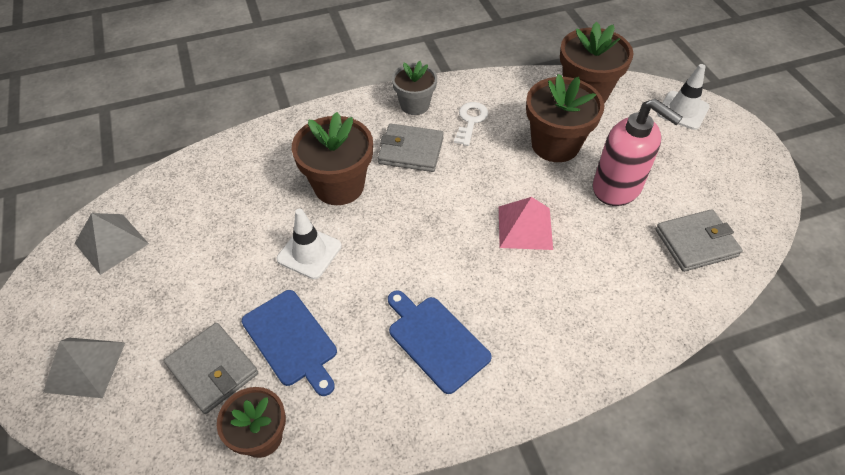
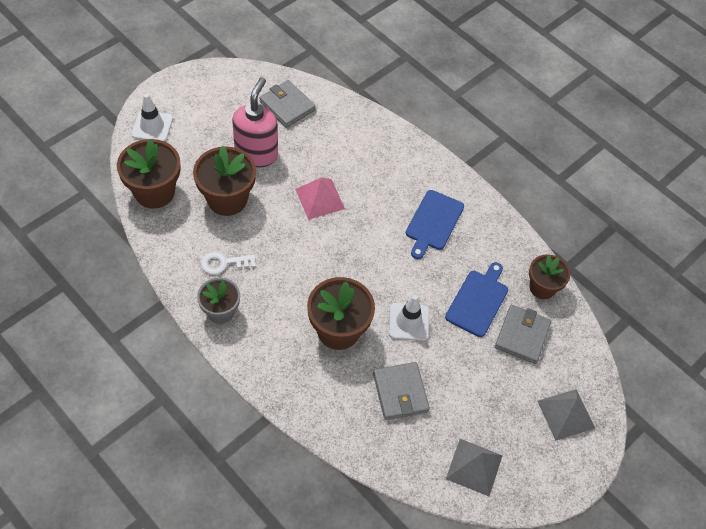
camera: 120 degrees left, 5 degrees up
(411, 151) = (277, 294): grey wallet -> grey wallet (400, 392)

